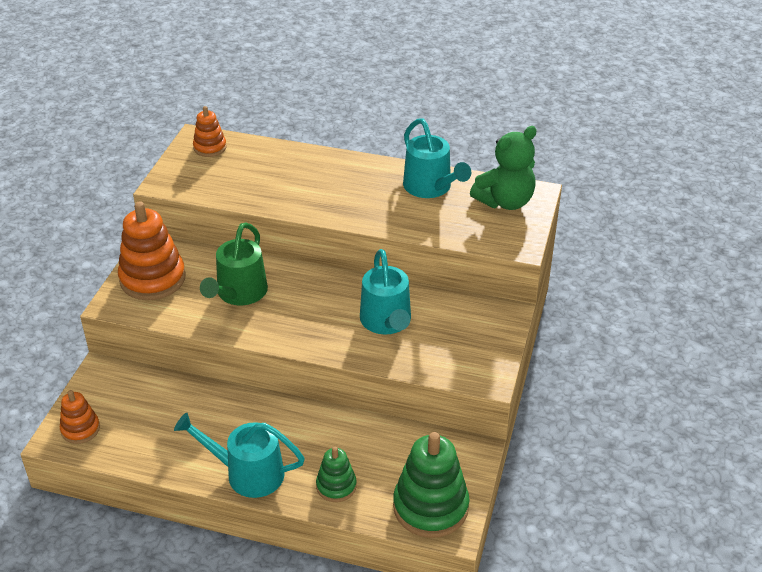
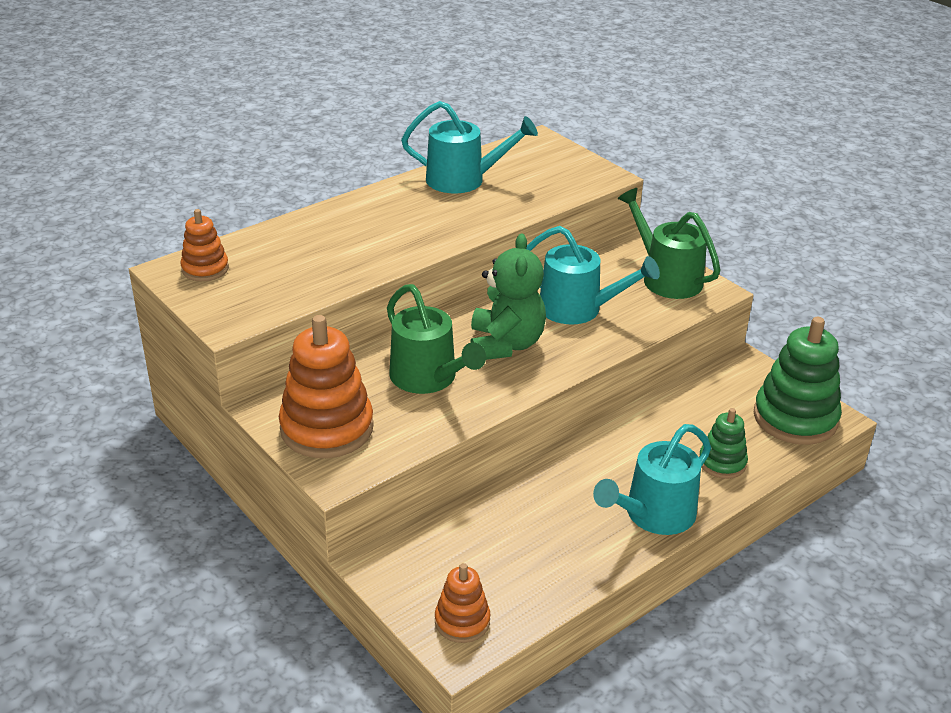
camera: 55 degrees left, 5 degrees down
(478, 347) = (666, 277): none -> green watering can
(505, 201) = (533, 156): green teddy bear -> green teddy bear (505, 344)

